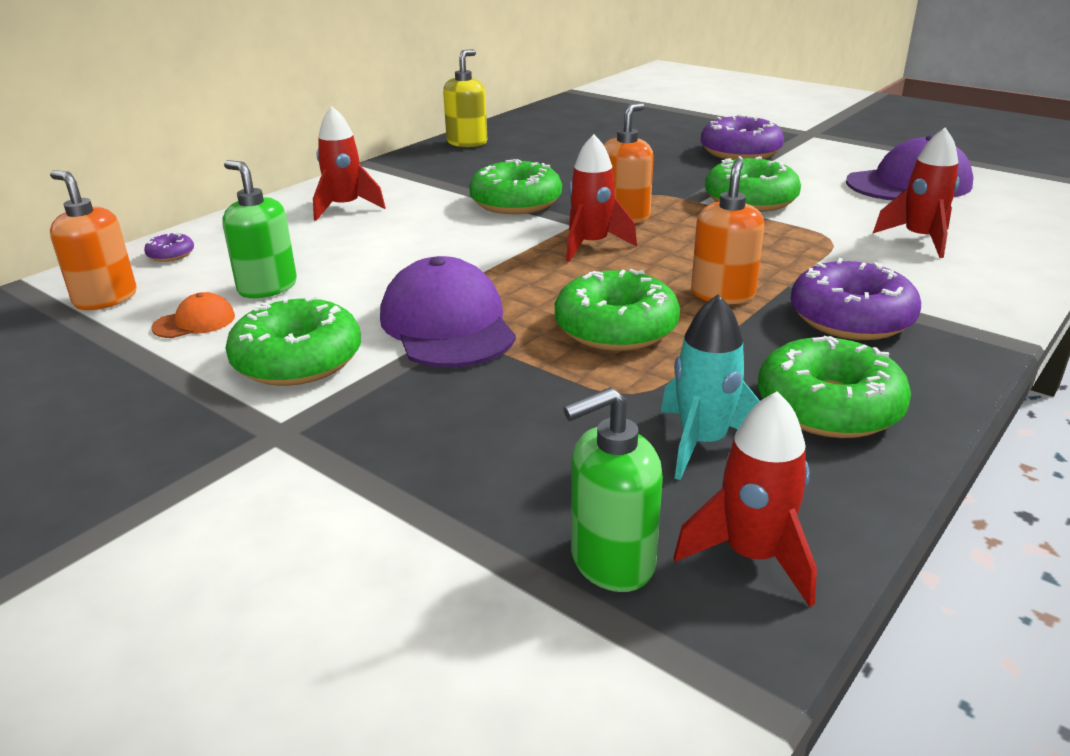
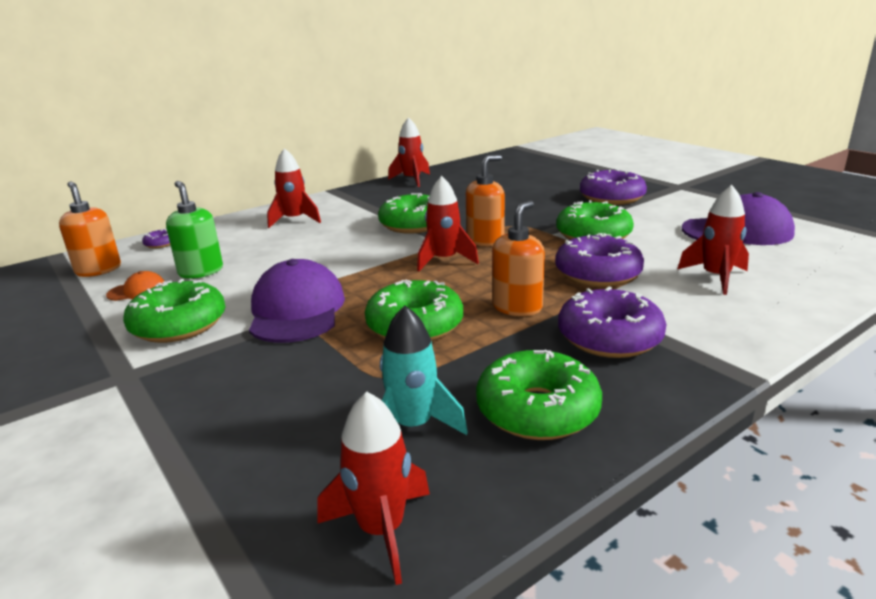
camera: 15 degrees right, 5 degrees down
(467, 142) = (412, 180): yellow soap dispenser -> red rocket
(611, 561) = (270, 514): green soap dispenser -> none
(787, 246) = (597, 273): none -> purple donut

